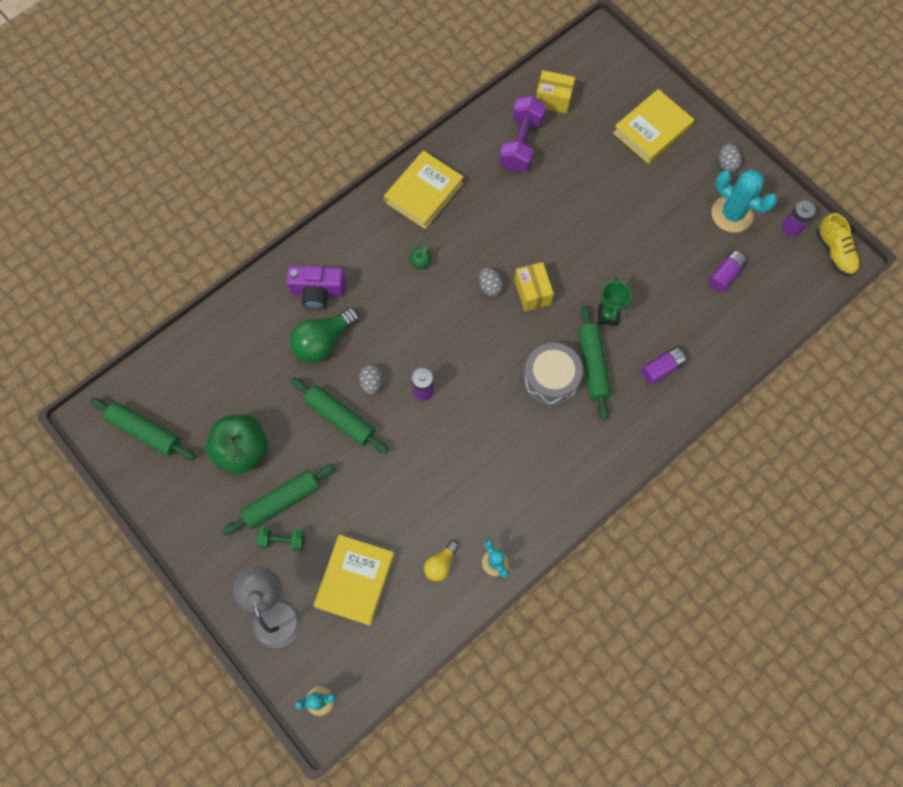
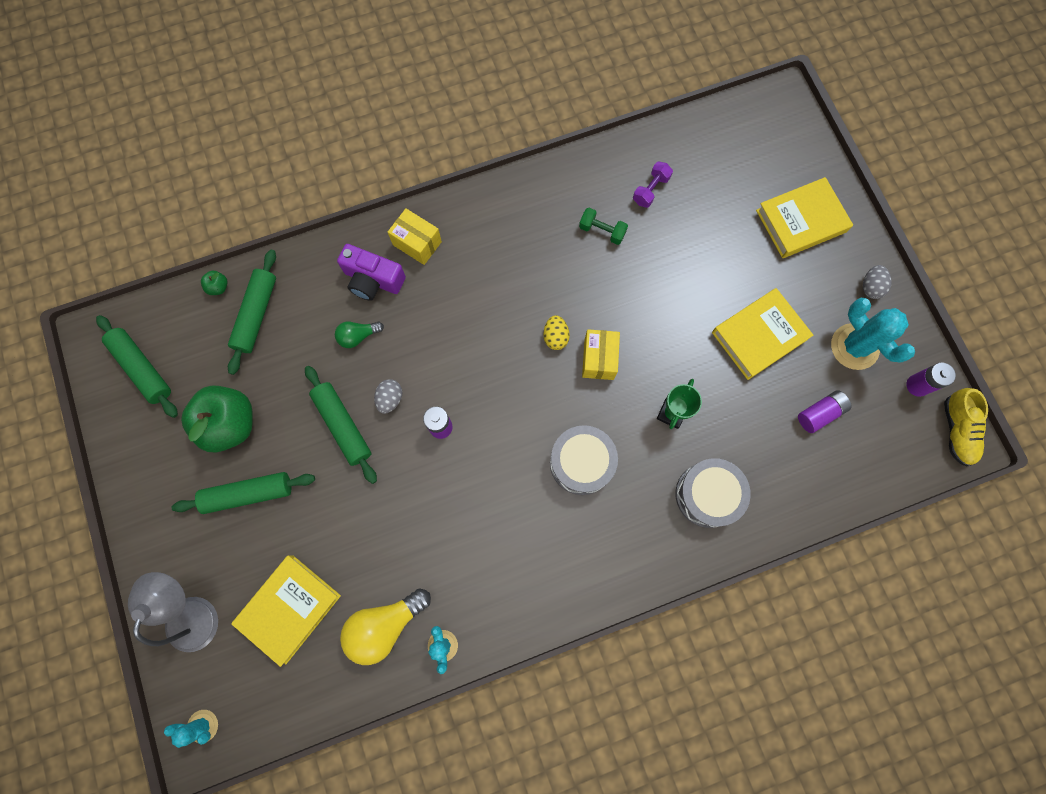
camera: 20 degrees right, 5 degrees up
(282, 540) = (232, 537): green dumbbell -> green dumbbell (602, 231)
(323, 341) = (358, 336): green light bulb -> green light bulb, size x0.56
(420, 262) = (492, 285): green apple -> green apple (218, 287)
(424, 193) = (525, 209): yellow book -> yellow book (759, 336)
(440, 564) = (385, 625): yellow light bulb -> yellow light bulb, size x1.79
(490, 286) = (555, 337): grey egg -> yellow egg
(521, 144) = (650, 190): purple dumbbell -> purple dumbbell, size x0.55
(553, 99) = (704, 152): yellow box -> yellow box (417, 243)
(592, 365) = (633, 464): green rolling pin -> green rolling pin (256, 314)
(661, 368) = (707, 495): purple battery -> grey drum

